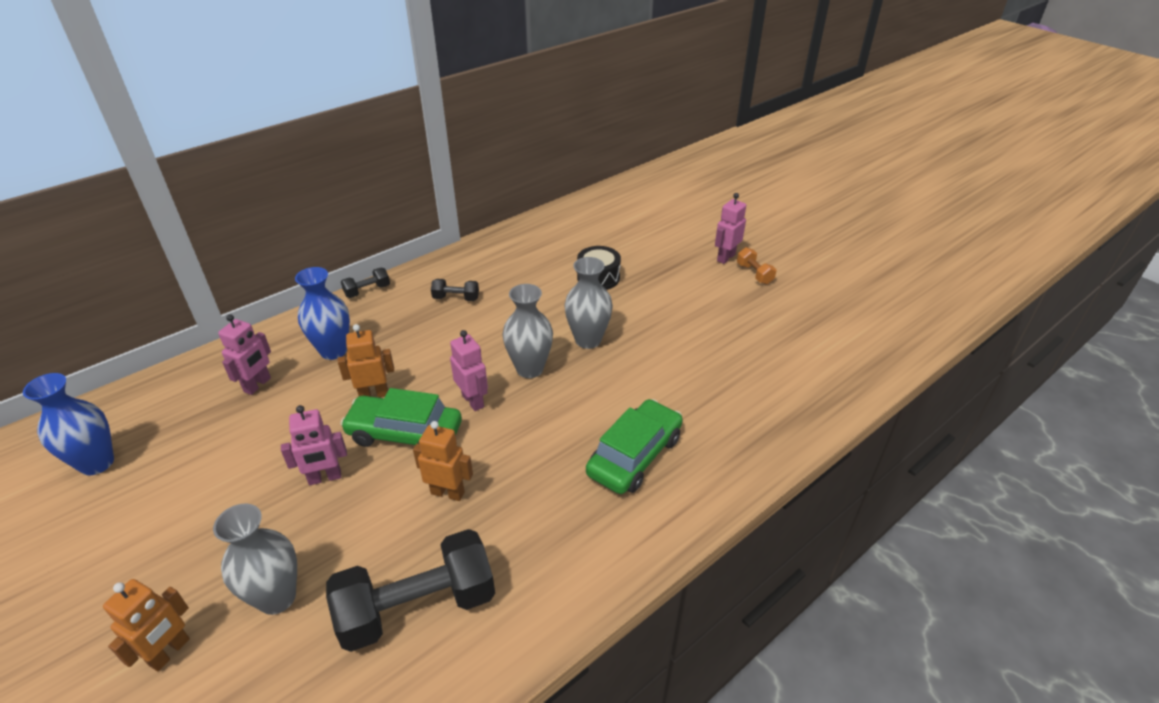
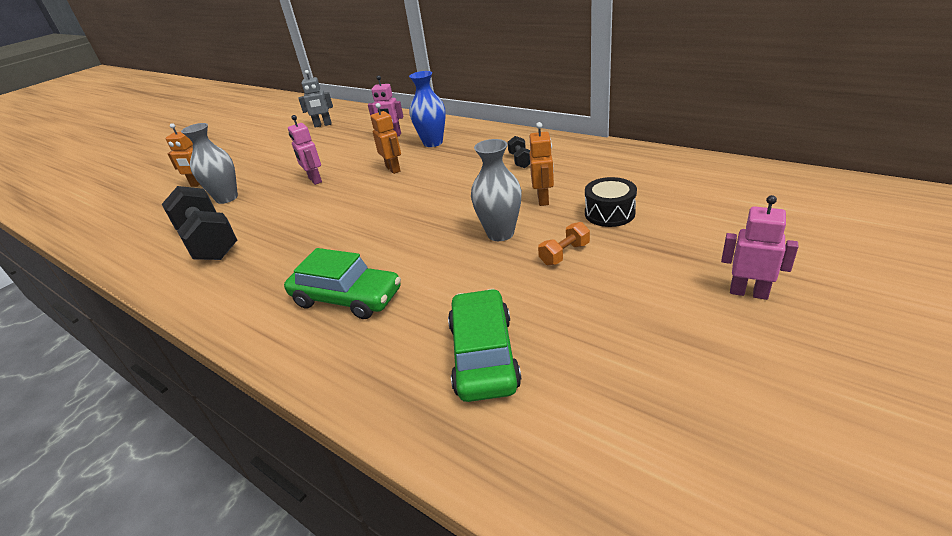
camera: 80 degrees right, 5 degrees down
(97, 463) = (323, 125): blue vase -> grey robot
(367, 291) = (505, 130): black dumbbell -> none
(405, 433) = (357, 191): green car -> green car (484, 355)
(448, 492) = (302, 223): orange robot -> orange robot (543, 199)
(473, 401) = (397, 204): pink robot -> none
(530, 369) = (445, 216): grey vase -> none
(754, 274) = (734, 327): orange dumbbell -> orange dumbbell (564, 254)

